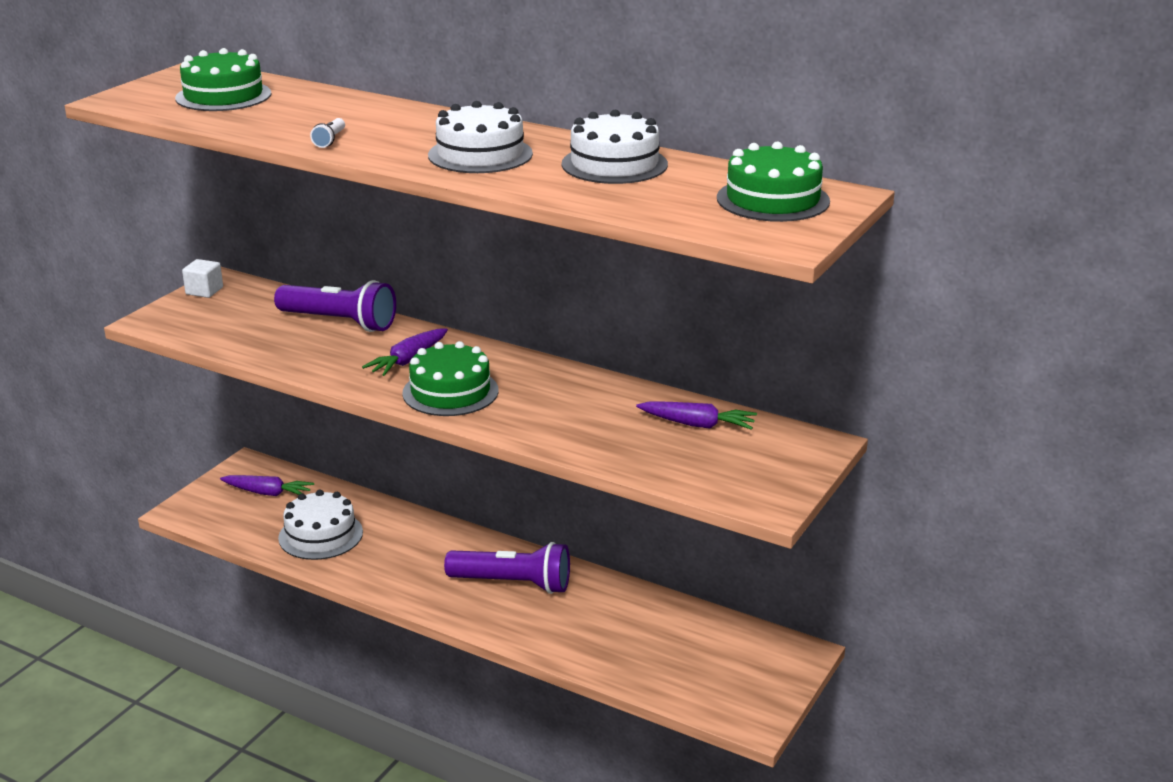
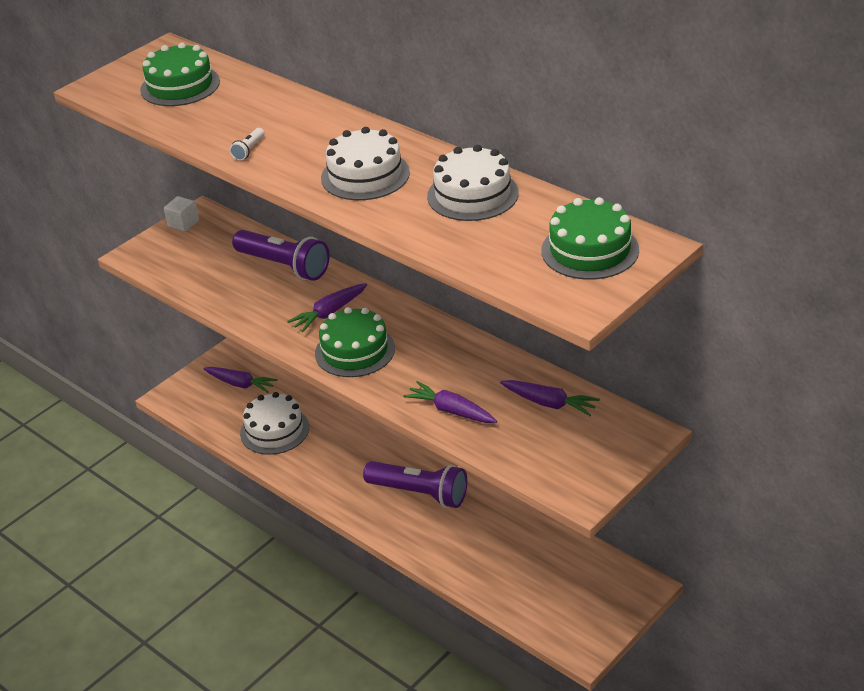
camera: 15 degrees right, 10 degrees up
(585, 438) = (451, 411): none -> purple carrot

